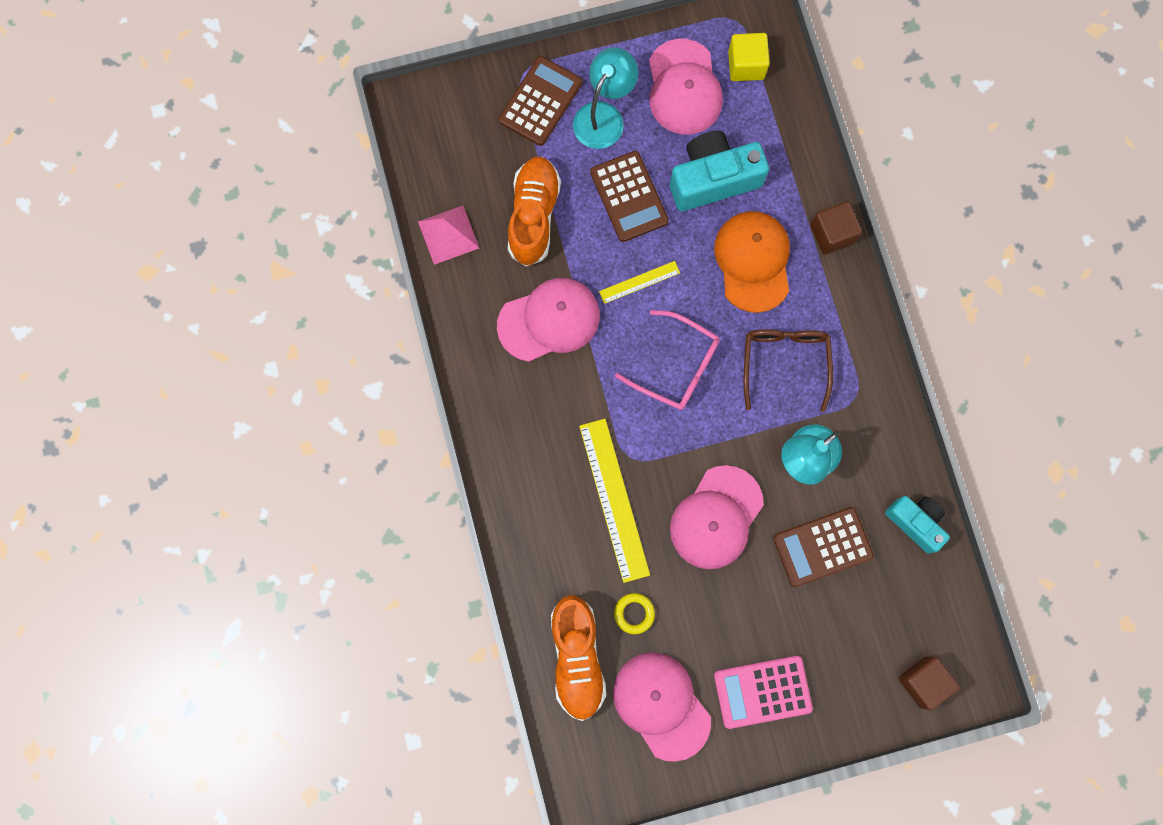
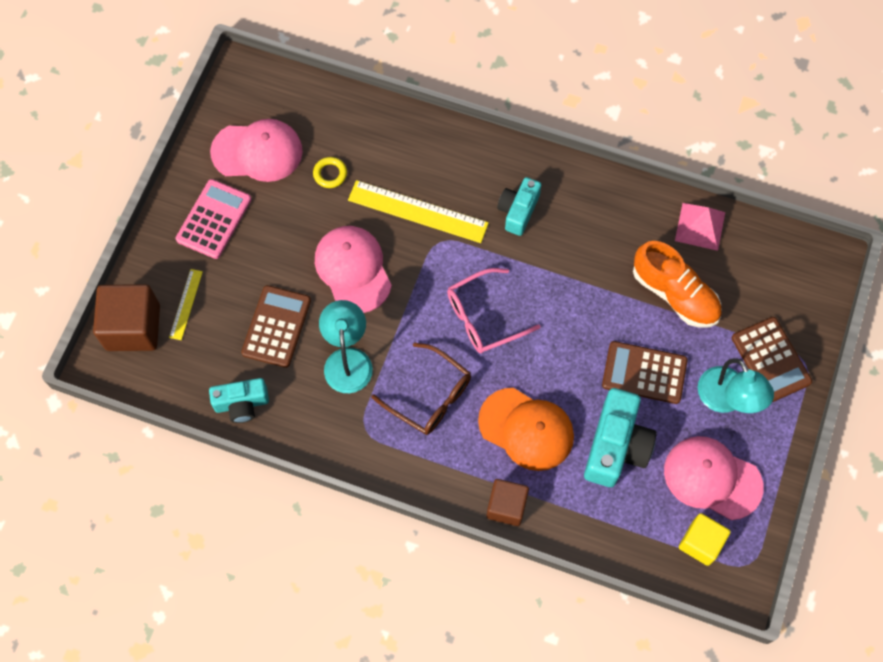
camera: 125 degrees right, 10 degrees down
(547, 406) = (518, 211): none -> turquoise camera
(549, 320) = (583, 253): pink cap -> none
(577, 657) = (329, 121): orange shoe -> none
(639, 282) = (568, 334): yellow ruler -> yellow ruler (186, 304)
(923, 682) = (133, 327): brown cube -> brown cube, size x1.58

